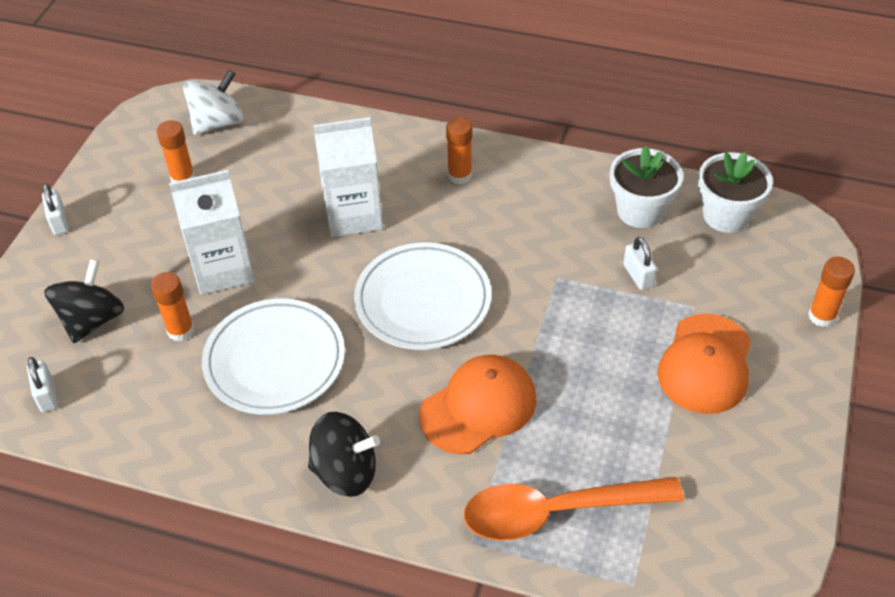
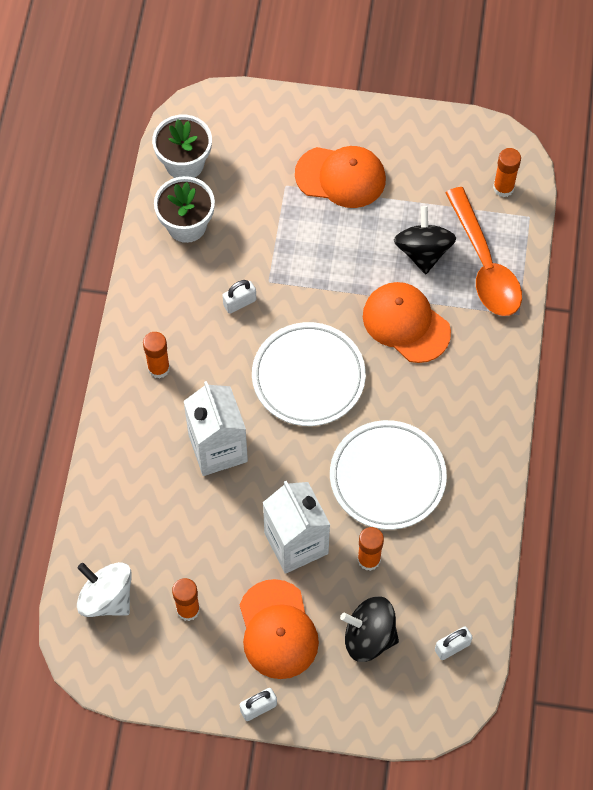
camera: 100 degrees left, 15 degrees up
(133, 244) = (277, 630): none -> orange cap
(345, 472) = (479, 405): black spinning top -> black spinning top (423, 252)
(638, 275) = (259, 224): white padlock -> white padlock (239, 303)
(822, 316) = (283, 102): orange glue stick -> orange glue stick (503, 188)

